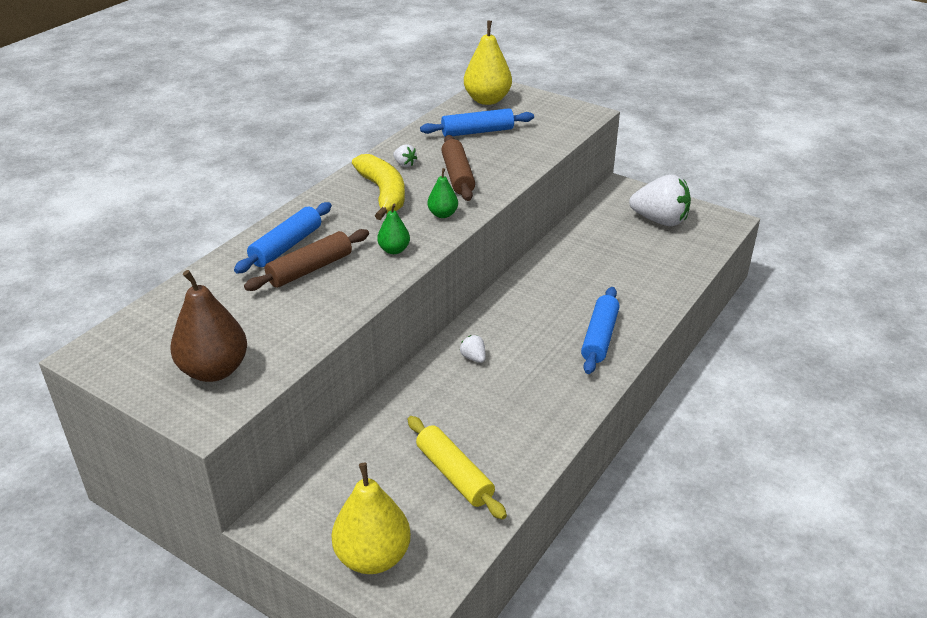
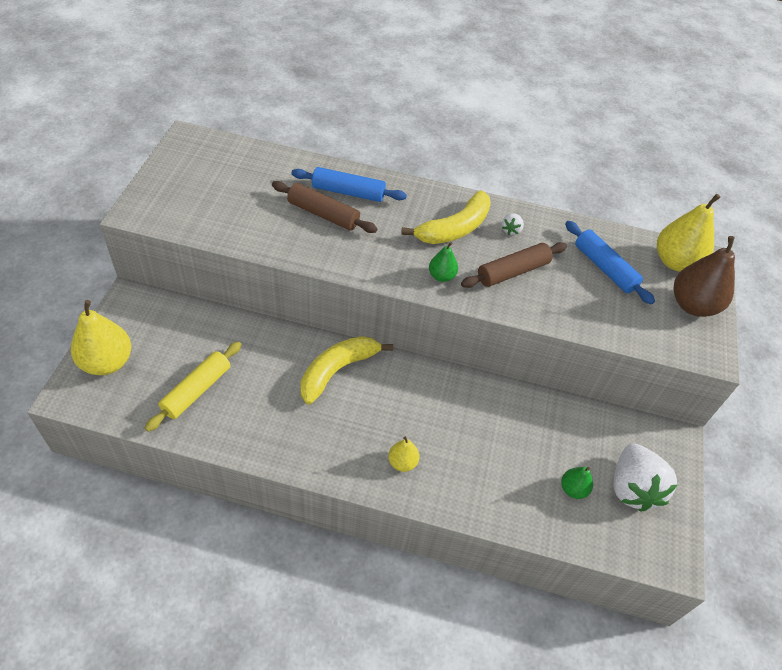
camera: 65 degrees right, 15 degrees up
(214, 370) = (187, 200): brown pear -> brown pear (693, 305)
(394, 250) = (371, 257): green pear -> green pear (573, 489)
(473, 358) = (337, 370): white strawberry -> yellow banana
(599, 337) = (402, 462): blue rolling pin -> yellow pear

